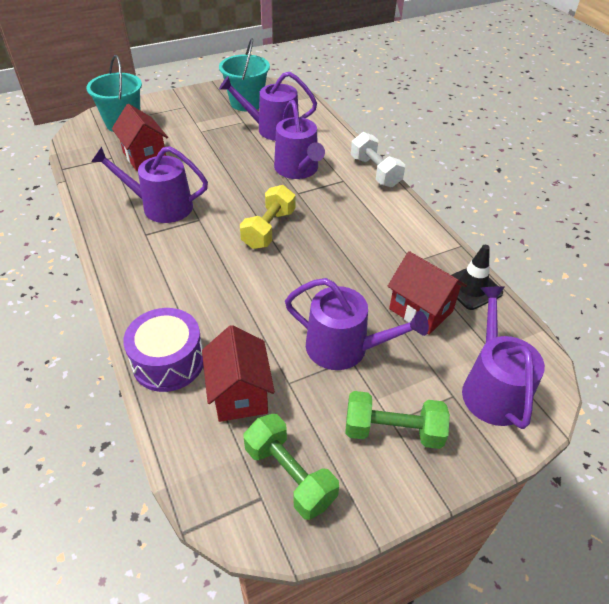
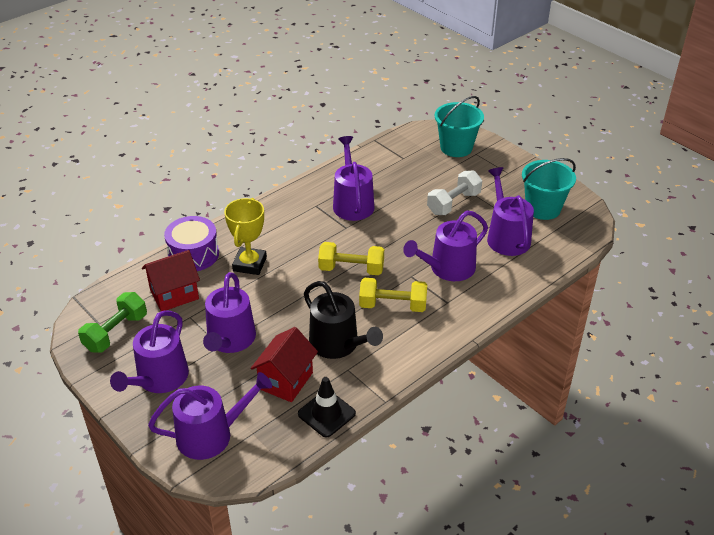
camera: 75 degrees right, 5 degrees down
(144, 157) = (414, 174): red house -> none
(218, 308) = (249, 264): none -> yellow trophy
(335, 213) = (392, 305): none -> yellow dumbbell
(375, 172) = (474, 322): white dumbbell -> white dumbbell (453, 203)
(377, 261) = (338, 344): none -> black watering can
(393, 431) = (159, 379): green dumbbell -> purple watering can

